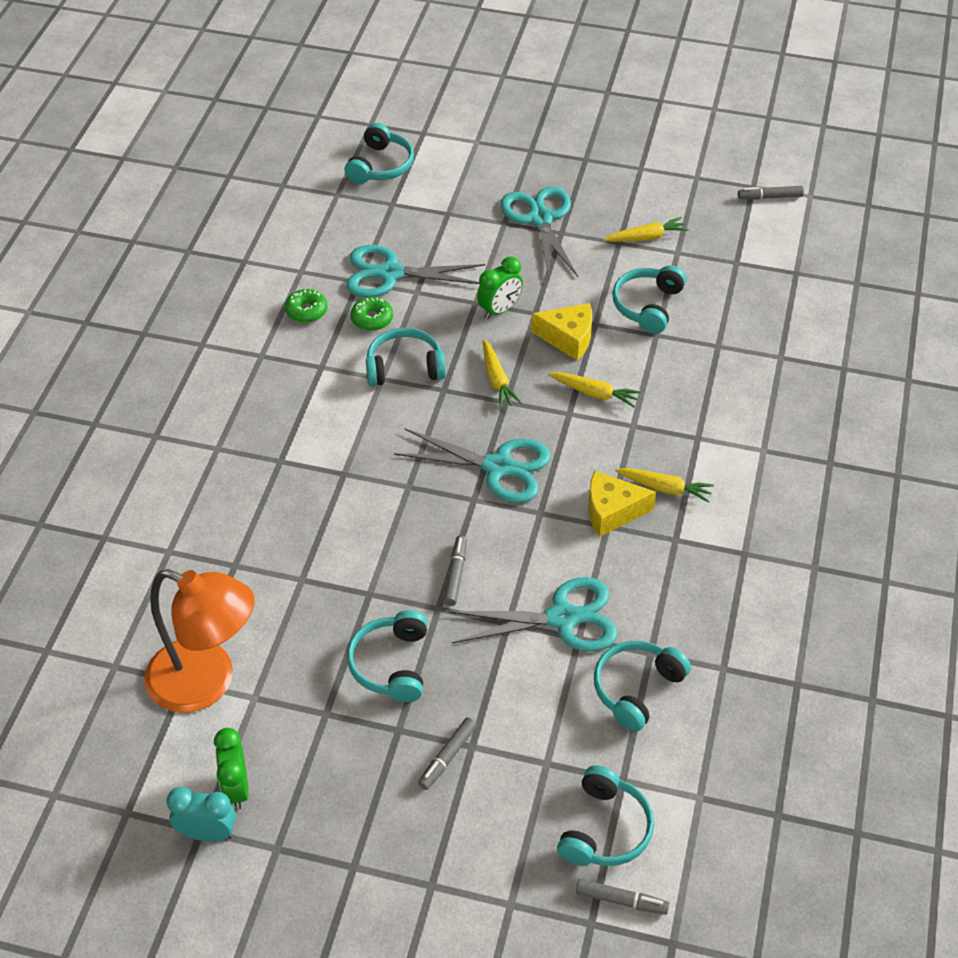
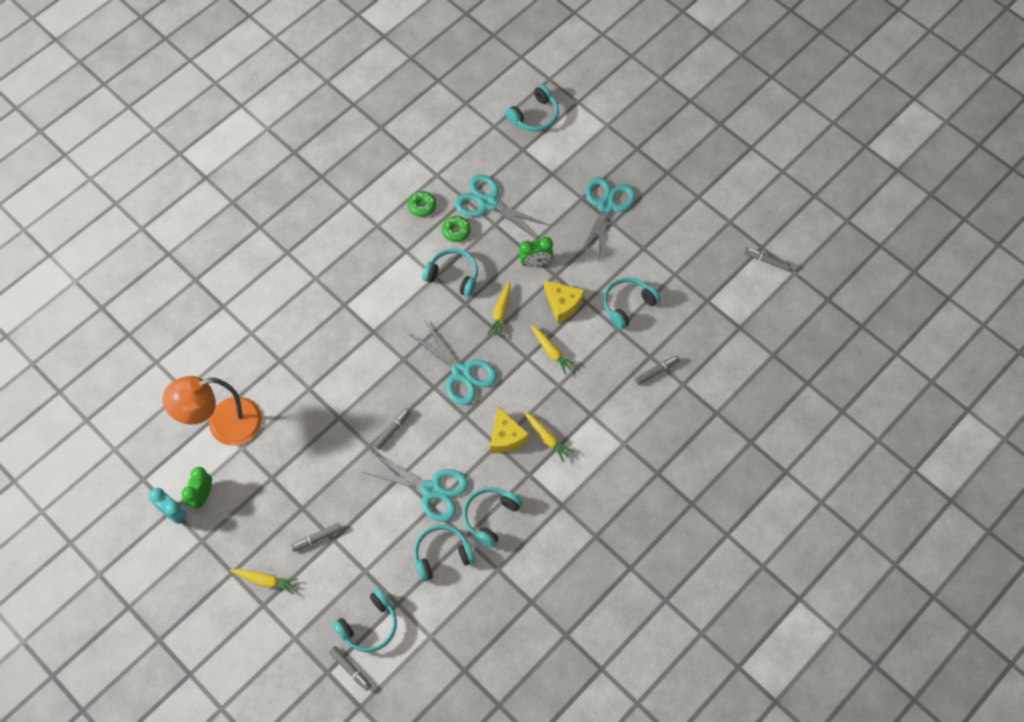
camera: 30 degrees right, 15 degrees up
(207, 682) = (224, 425): orange lamp -> orange lamp turned 105 degrees clockwise
(392, 664) = (323, 467): turquoise headphones -> turquoise headphones (490, 517)
(612, 511) = (506, 437): yellow cheese -> yellow cheese turned 135 degrees counterclockwise
(646, 237) = (663, 253): yellow carrot -> yellow carrot (265, 581)
(739, 358) = (656, 371): none -> grey marker

